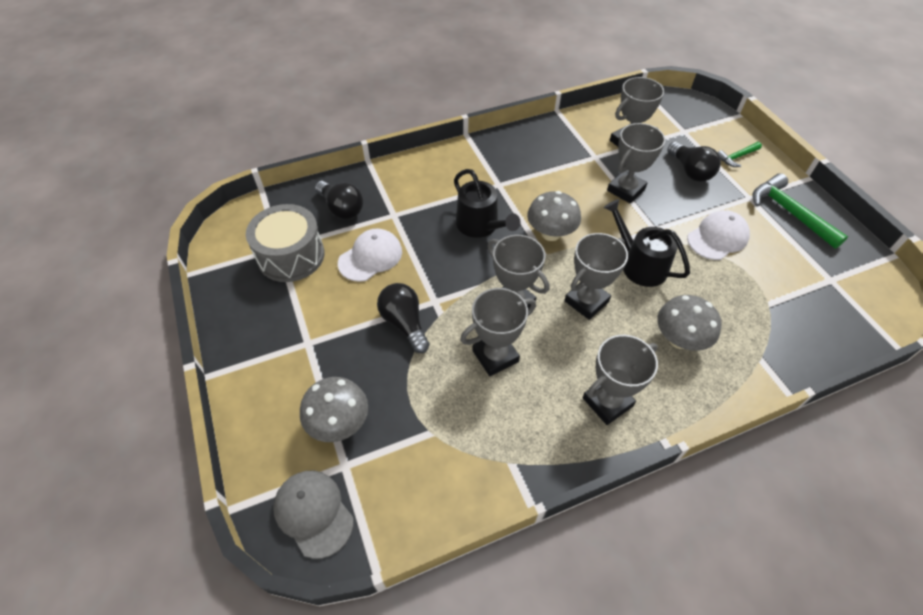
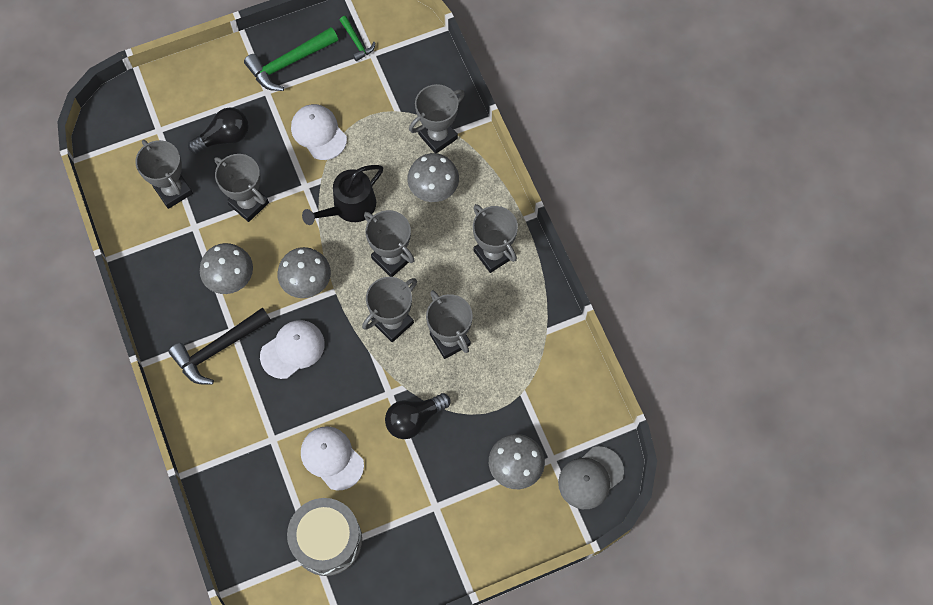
camera: 90 degrees left, 15 degrees up
(341, 209) = (260, 496): black light bulb -> none
(480, 176) = (218, 349): none -> black hammer
(480, 225) = (292, 349): black watering can -> white cap
(548, 181) = (230, 278): none -> grey mushroom
(737, 157) = (206, 88): green hammer -> green hammer (356, 42)
(749, 343) = (438, 136): none -> grey trophy

